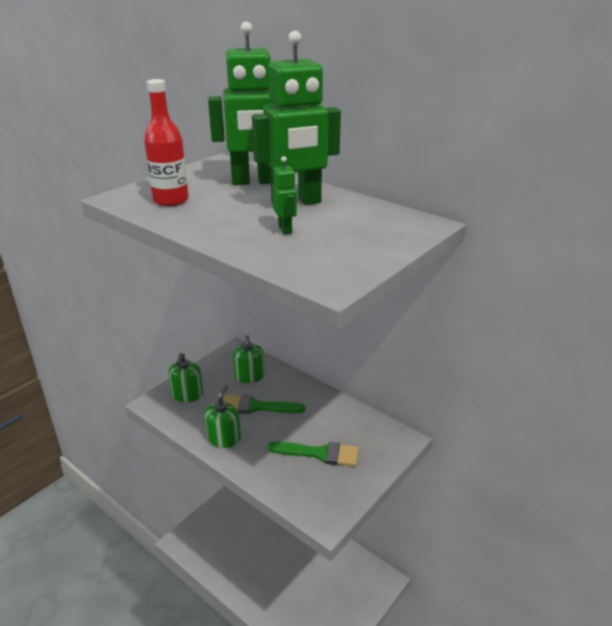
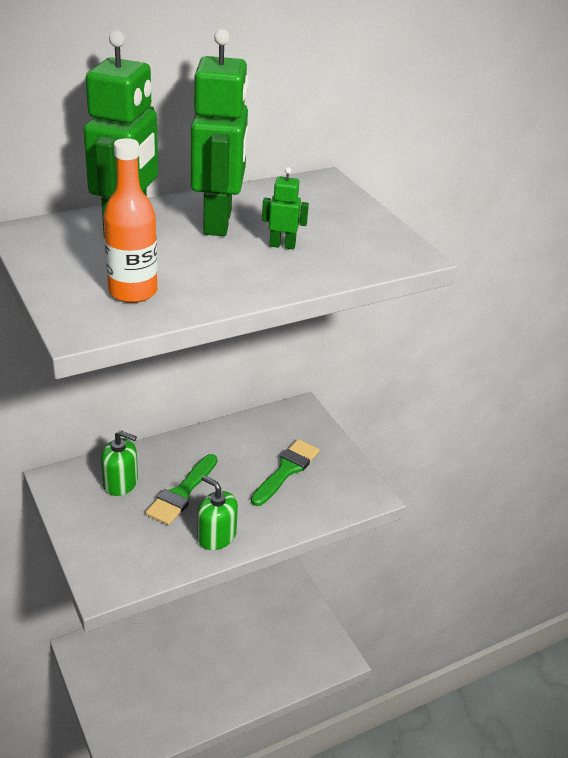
camera: 70 degrees left, 5 degrees up
(171, 200) = (133, 292): red bottle -> orange bottle
(187, 394) = (112, 549): green soap dispenser -> none

